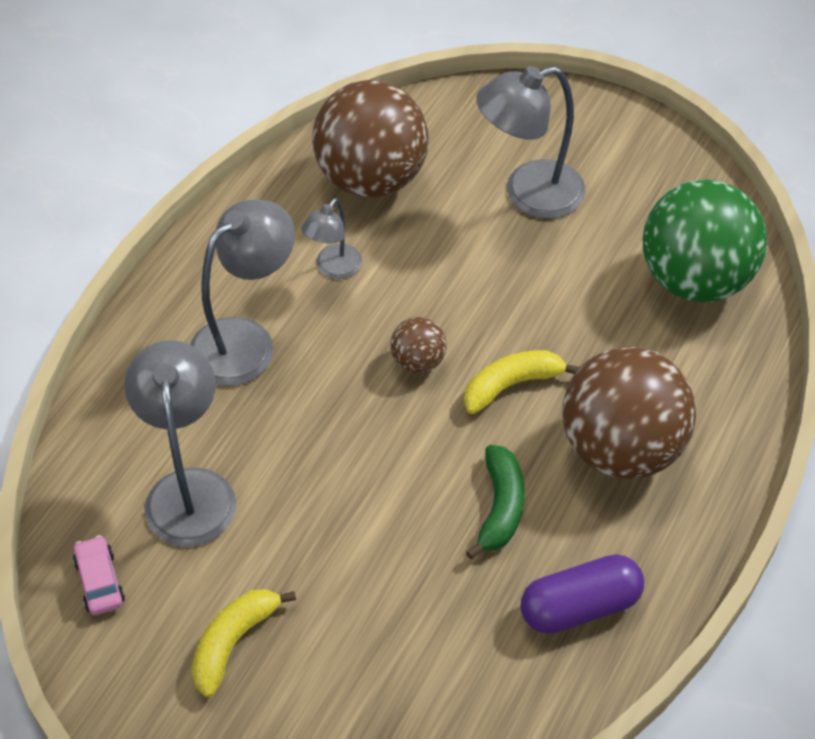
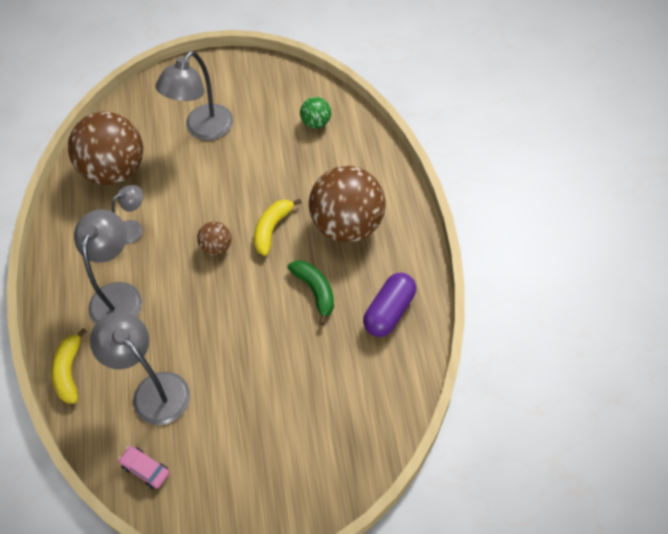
camera: 35 degrees left, 5 degrees up
(233, 642) = (241, 448): yellow banana -> yellow banana (69, 371)
(333, 269) = (134, 228): grey lamp -> grey lamp turned 120 degrees counterclockwise
(695, 279) = (316, 122): green ball -> green ball, size x0.45

